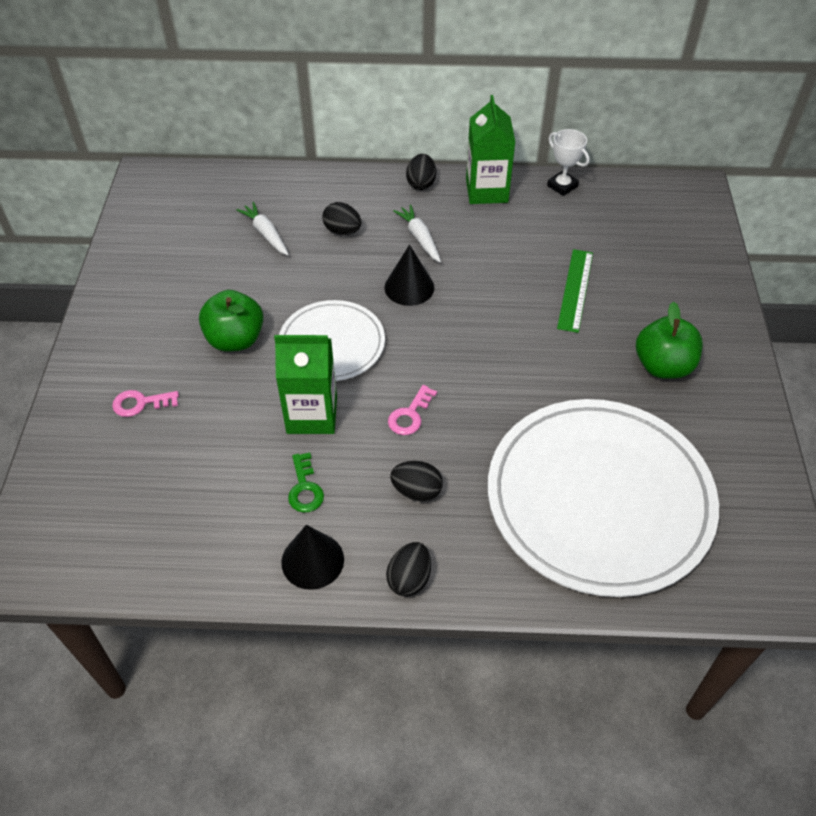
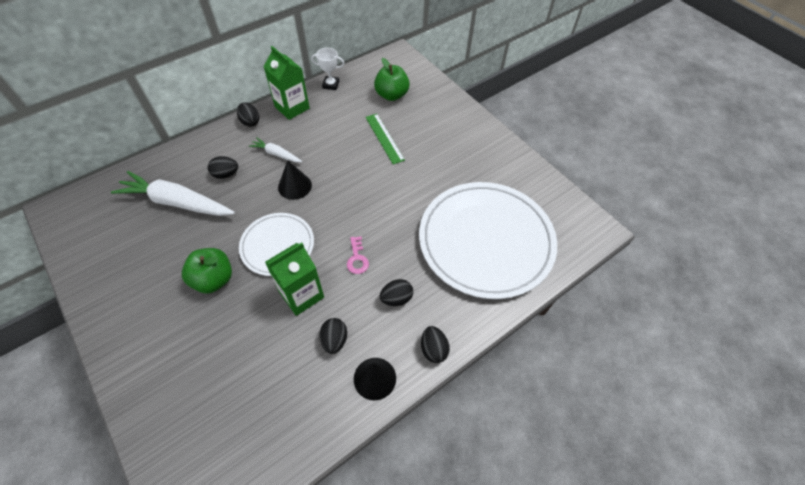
camera: 40 degrees left, 5 degrees up
(140, 403) = (184, 360): pink key -> none
(266, 233) = (176, 202): white carrot -> white carrot, size x2.00
(305, 488) = (334, 340): green key -> black egg
(663, 366) = (458, 154): green apple -> green apple (391, 95)

